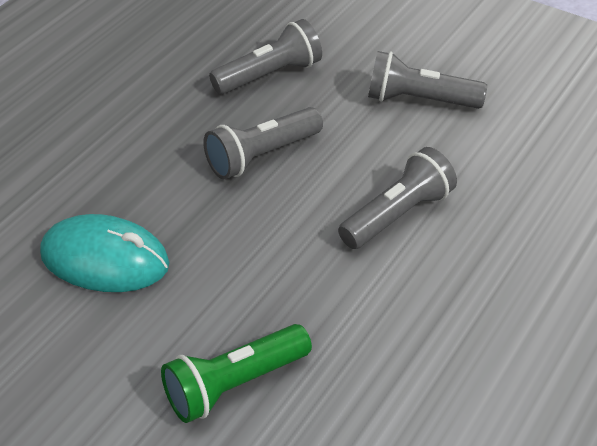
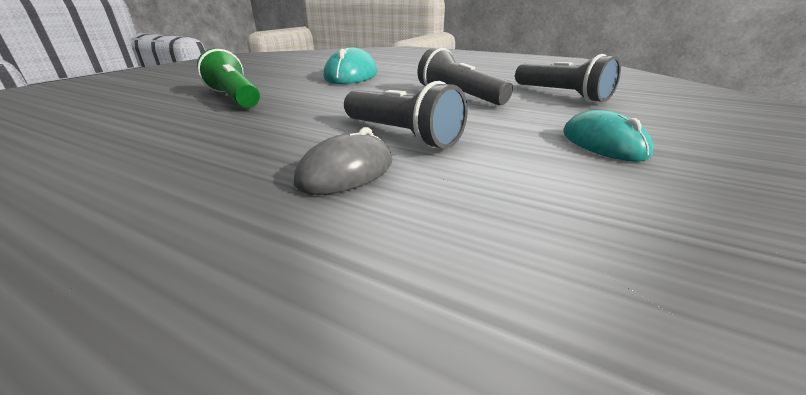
camera: 85 degrees right, 15 degrees down
(419, 100) = (603, 143): grey flashlight -> turquoise mouse
(478, 251) = (346, 172): none -> grey mouse

